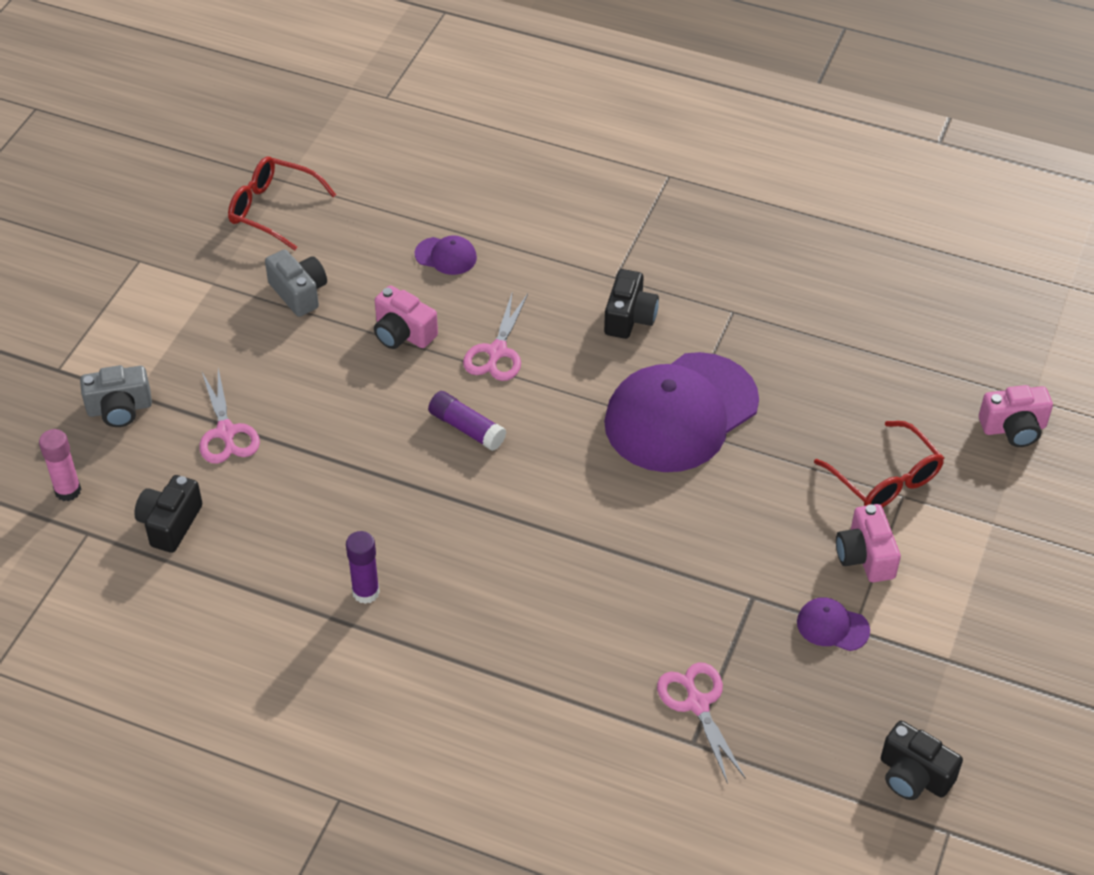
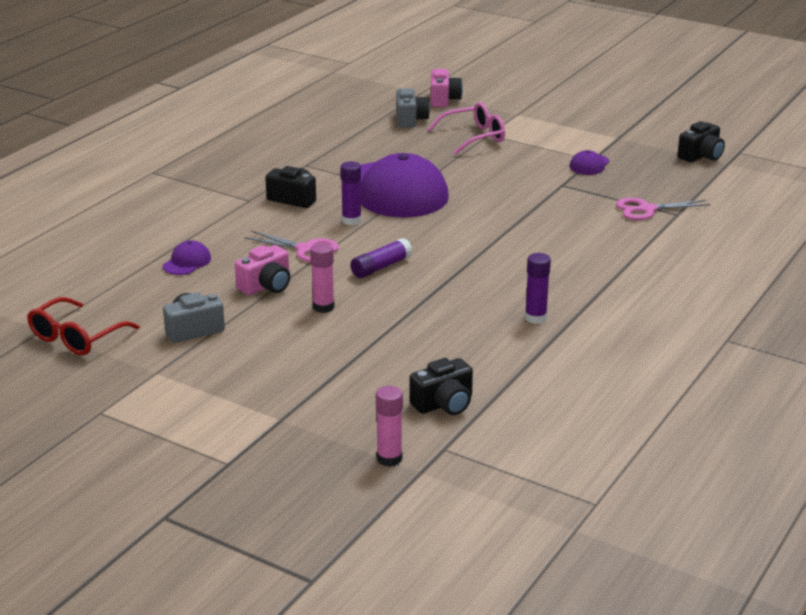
camera: 80 degrees left, 20 degrees down
(119, 409) = (296, 427): grey camera -> grey camera (410, 119)
(170, 524) = (444, 404): black camera -> black camera turned 60 degrees counterclockwise
(226, 432) = (346, 372): pink scissors -> none
(362, 391) = (323, 307): none -> pink glue stick
(583, 382) = (351, 220): none -> purple glue stick
(865, 556) = (535, 149): pink camera -> none
(885, 478) = (473, 137): red glasses -> pink glasses

